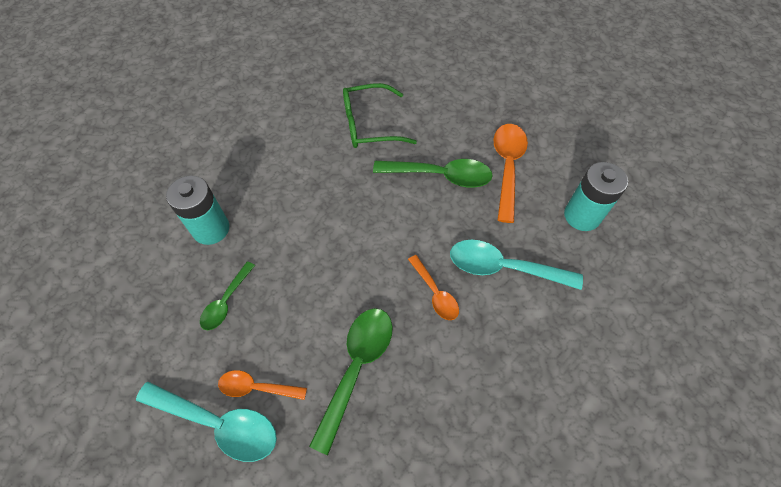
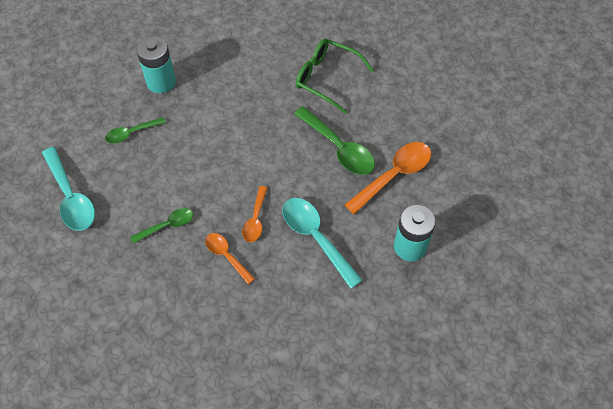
camera: 40 degrees right, 0 degrees up
(257, 387) = (105, 194): orange spoon -> orange spoon (226, 256)
(357, 368) = (167, 225): green spoon -> green spoon, size x0.59

